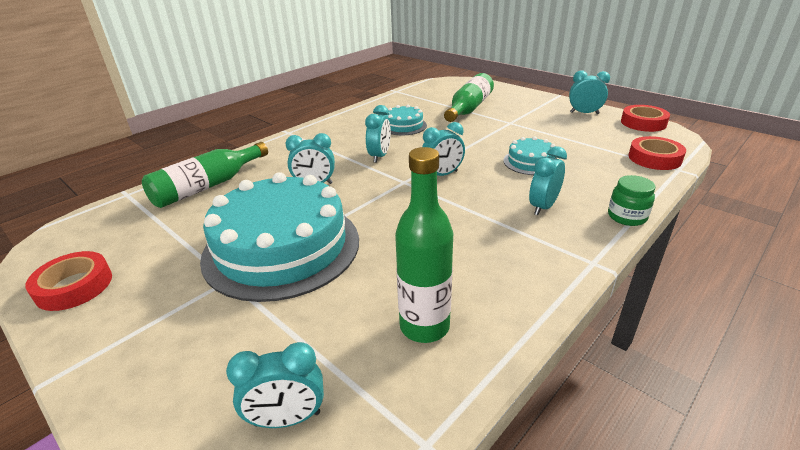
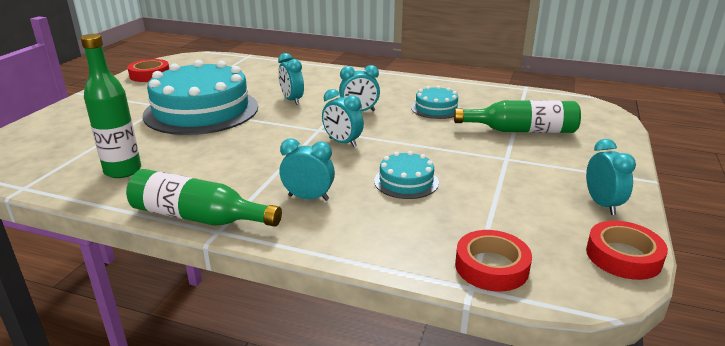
camera: 65 degrees right, 5 degrees down
(208, 186) = (269, 71): green bottle -> green bottle (198, 217)
(287, 419) = (48, 148): turquoise clock -> none
(627, 217) = (313, 247): green jar -> none

